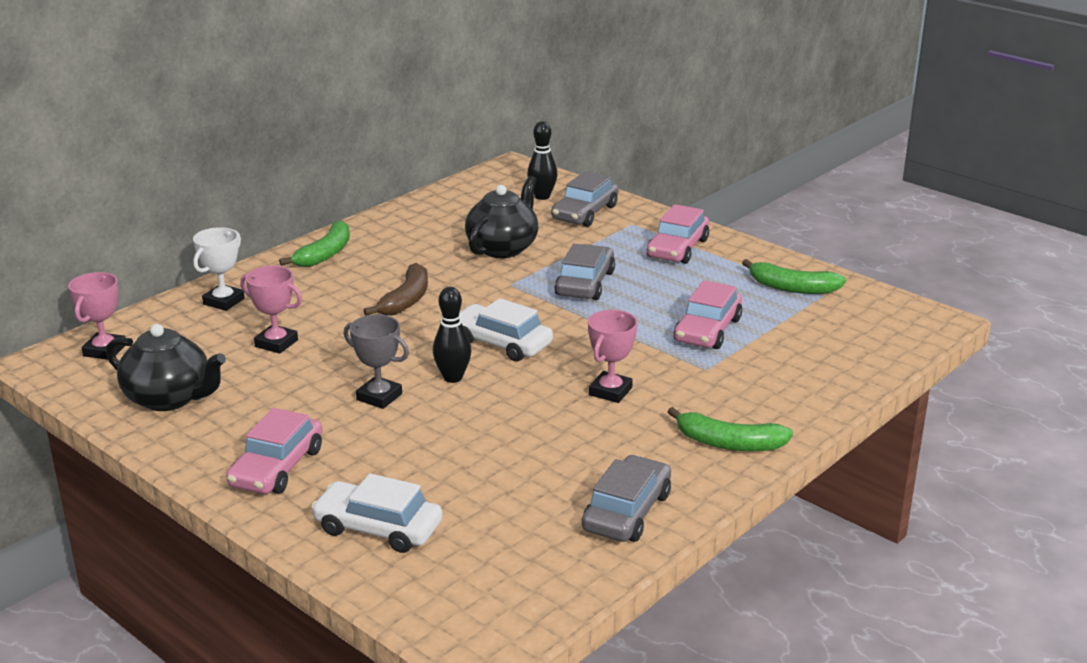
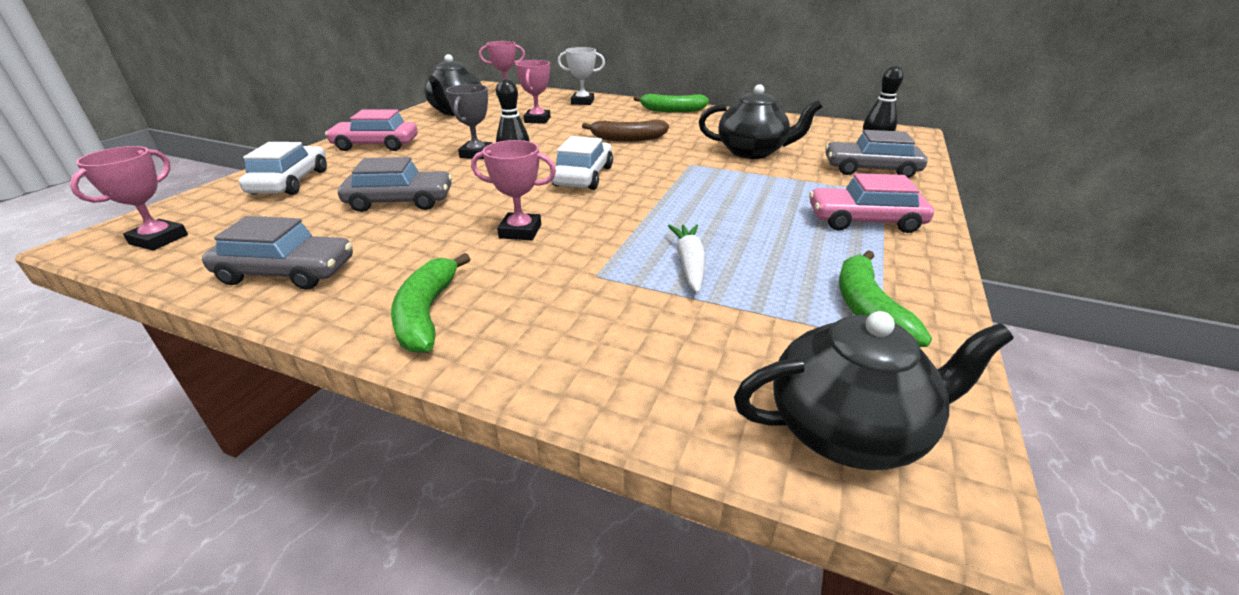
camera: 70 degrees right, 5 degrees up
(504, 602) = (159, 239): none -> pink trophy
(585, 283) = (726, 190): grey car -> grey car (400, 201)
(707, 330) = (689, 264): pink car -> white carrot
(891, 328) = (847, 430): none -> black teapot

